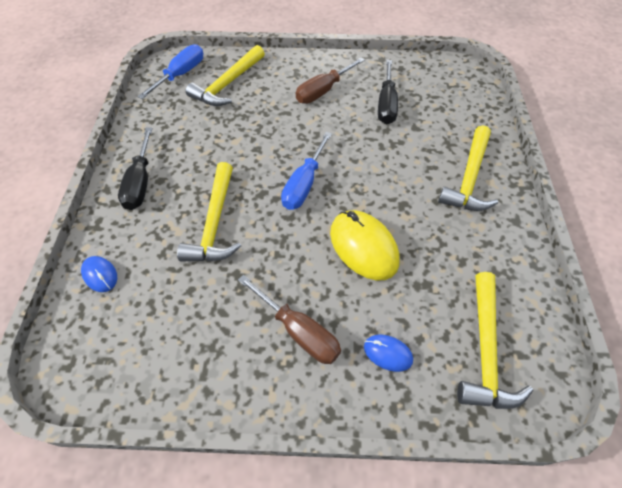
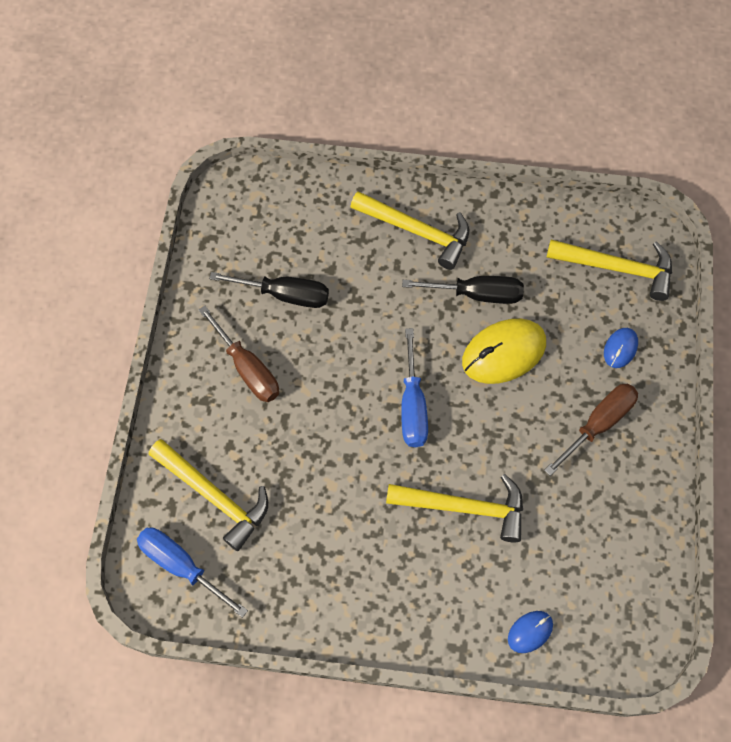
camera: 85 degrees left, 10 degrees up
(140, 182) = (395, 602): black screwdriver -> black screwdriver (476, 294)
(304, 184) = (412, 405): blue screwdriver -> blue screwdriver turned 60 degrees clockwise

